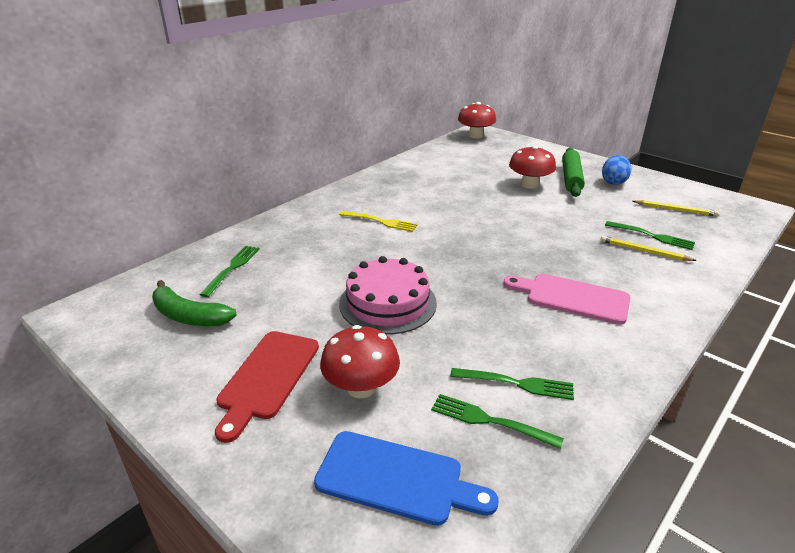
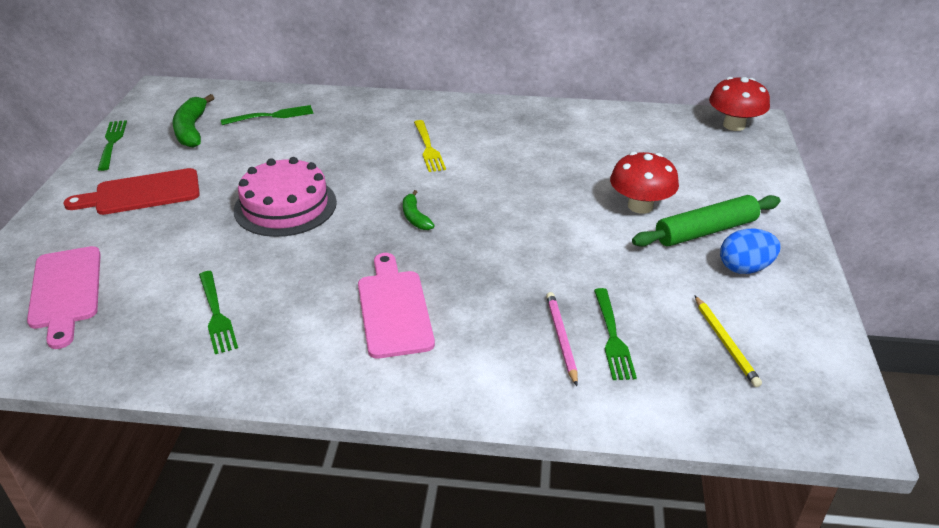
camera: 55 degrees right, 5 degrees up
(361, 387) = (158, 237): red mushroom -> none
(396, 478) = (66, 291): blue cutting board -> pink cutting board
(465, 254) = (415, 217): none -> green banana
(490, 421) = (156, 315): green fork -> green fork (112, 143)
(644, 251) = (561, 338): yellow pencil -> pink pencil

